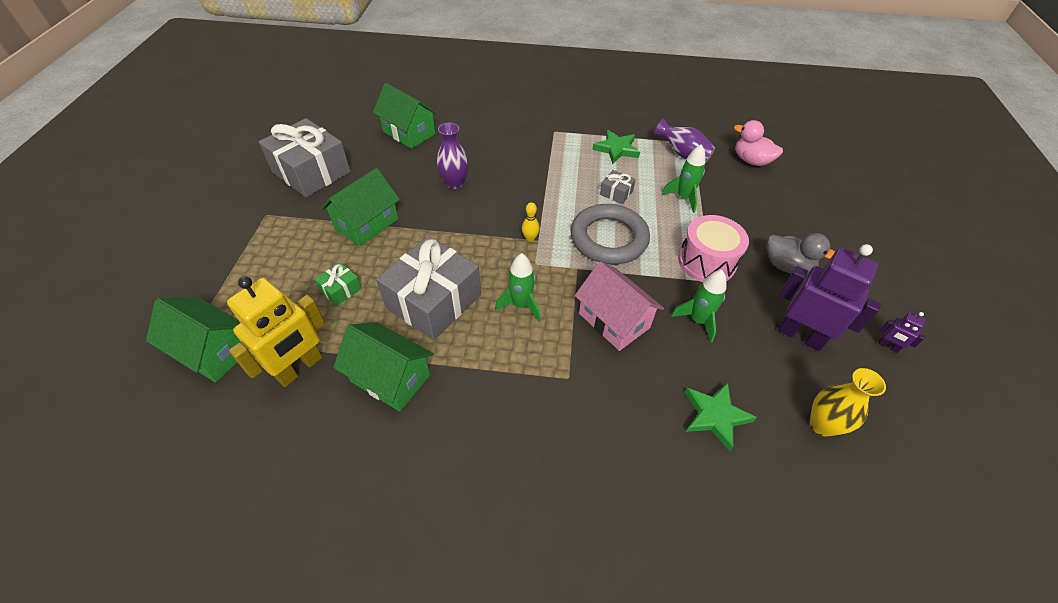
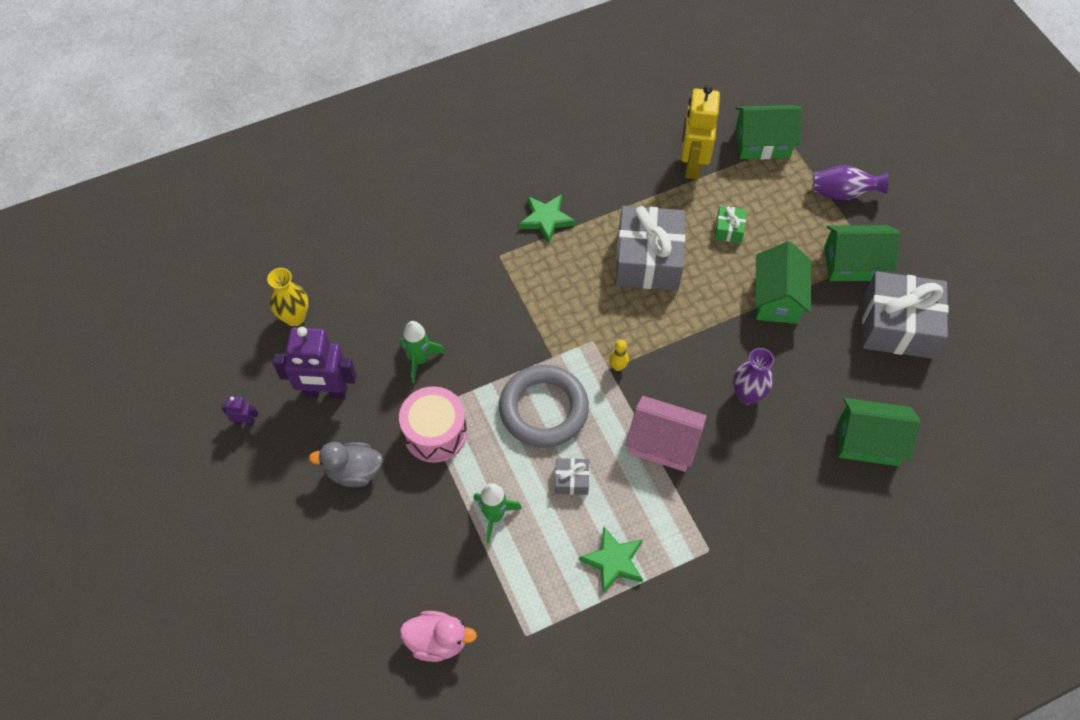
camera: 150 degrees right, 10 degrees up
(390, 378) = (624, 190): green house -> green house (853, 263)
(521, 305) = (575, 294): green rocket -> none
(614, 320) = (490, 321): pink house -> pink house (663, 443)
(682, 154) = (529, 601): purple vase -> purple vase (843, 193)
(715, 416) = (377, 283): green star -> green star (546, 219)

